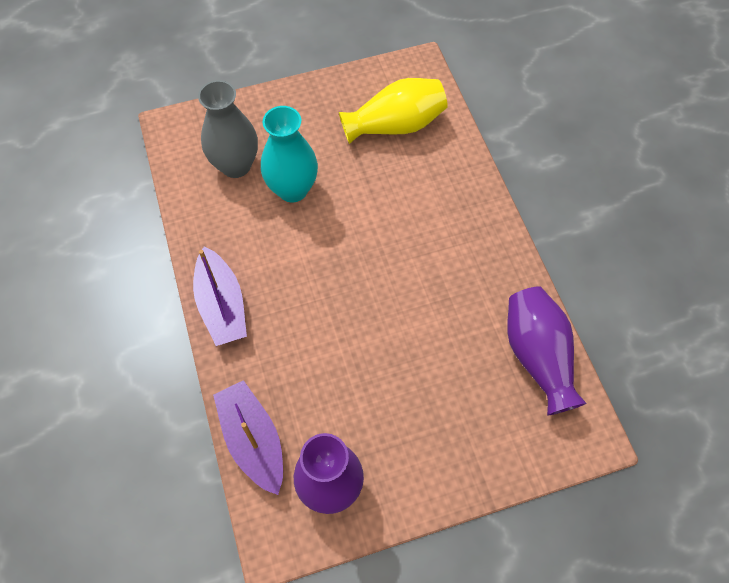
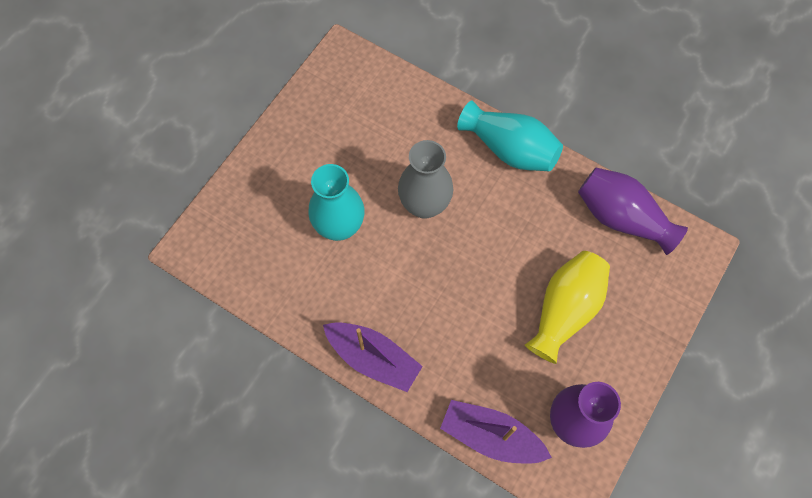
camera: 40 degrees left, 5 degrees up
(236, 165) = (275, 241): grey vase -> grey vase (424, 205)
(395, 125) = (369, 116): yellow vase -> yellow vase (565, 310)
(488, 229) = (509, 149): none -> turquoise vase

